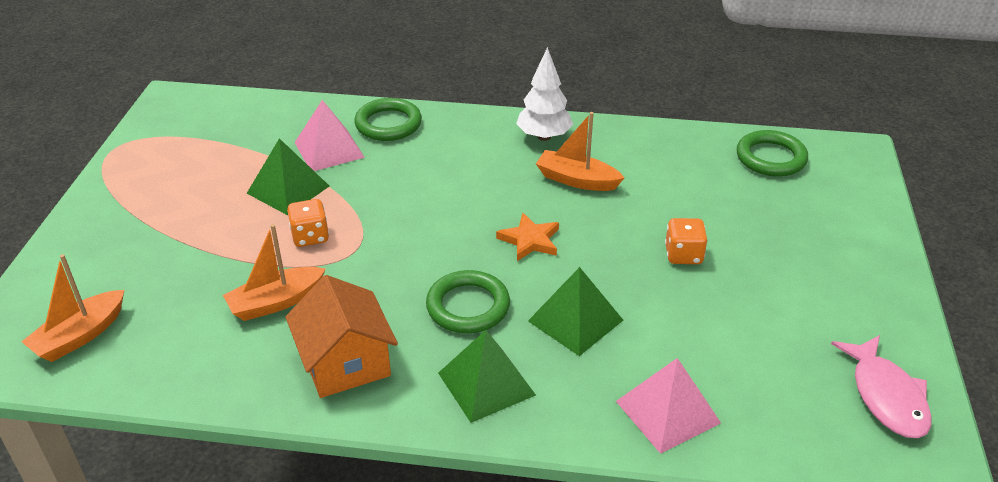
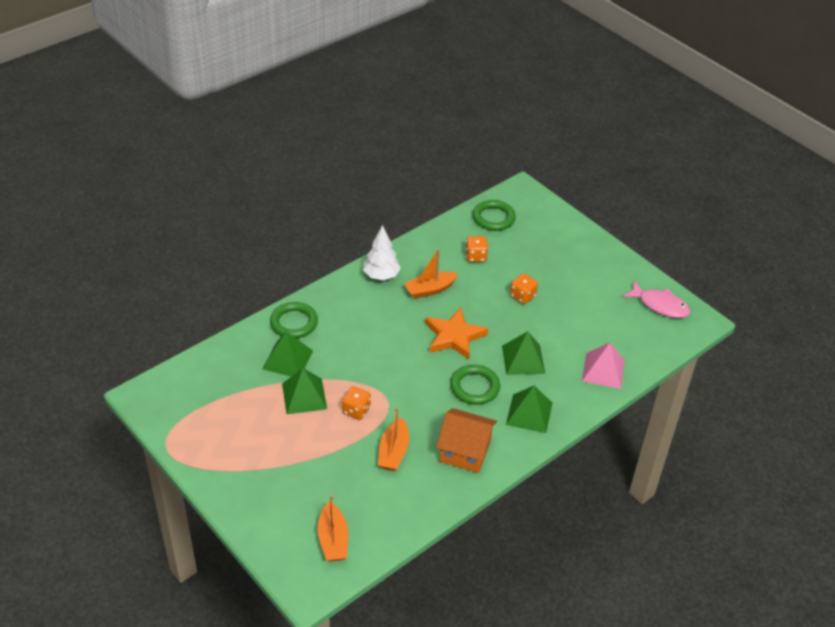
camera: 50 degrees left, 5 degrees up
(329, 149) = (287, 359): pink pyramid -> green pyramid
(530, 240) = (454, 336): orange star -> orange star, size x1.61
(686, 181) = (476, 256): none -> orange dice

